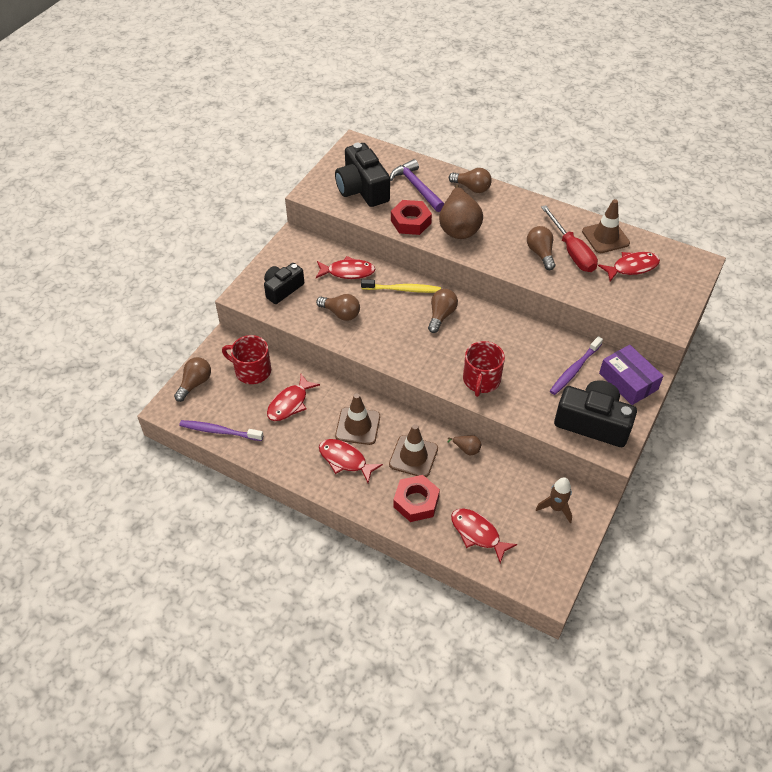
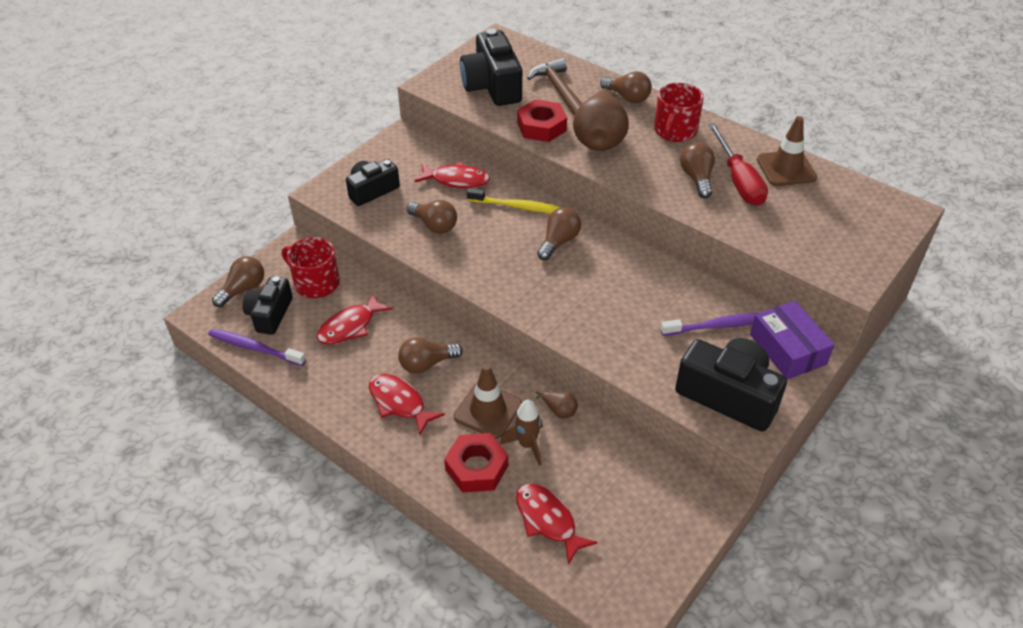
camera: 10 degrees right, 5 degrees down
(223, 402) = (270, 314): none -> black camera
(358, 426) = (427, 364): brown traffic cone -> brown light bulb
(416, 187) = (559, 90): purple hammer -> brown hammer
(481, 380) = (591, 323): red mug -> red mug (675, 131)
(556, 508) = (662, 502): brown rocket -> brown rocket (527, 444)
(575, 369) = (718, 326): purple toothbrush -> purple toothbrush turned 150 degrees counterclockwise
(632, 267) = (814, 207): red fish -> none

